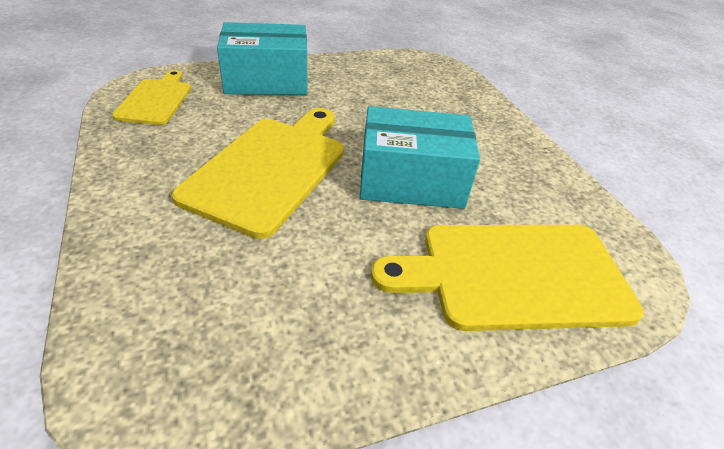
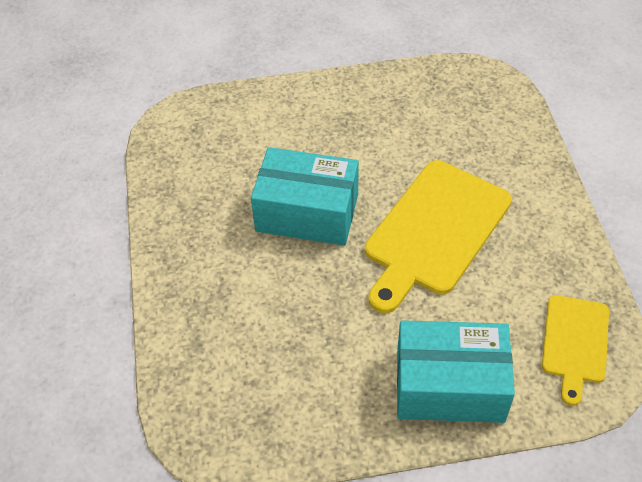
camera: 165 degrees left, 10 degrees up
(514, 275) = (260, 128): yellow cutting board -> none

